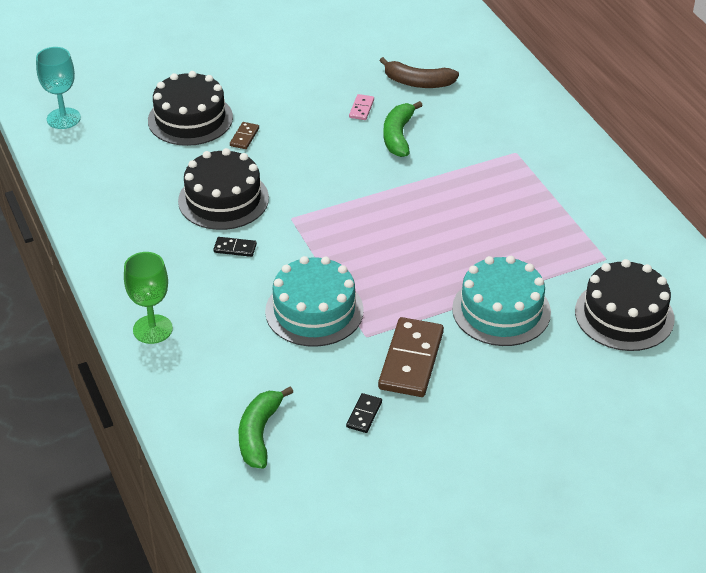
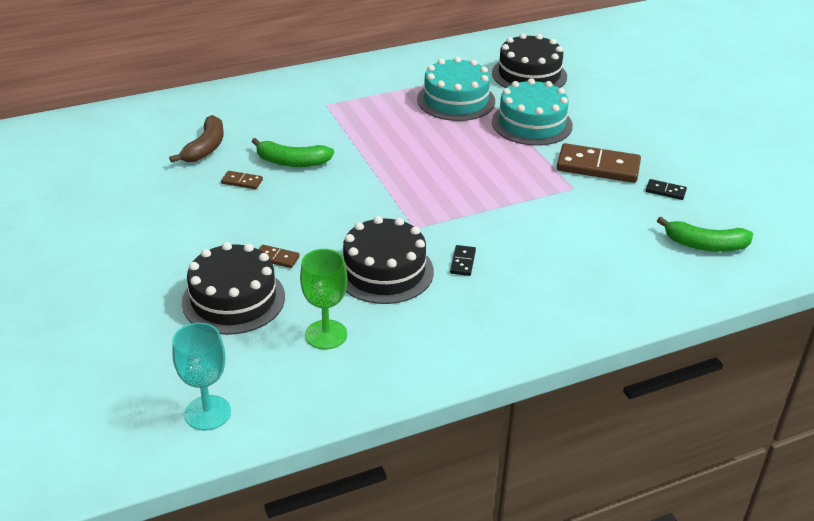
camera: 90 degrees left, 5 degrees down
(152, 329) = (589, 314): green goblet -> green goblet (326, 334)
(314, 311) = (546, 214): turquoise cake -> turquoise cake (456, 100)
(361, 109) = (242, 182): pink domino -> brown domino

